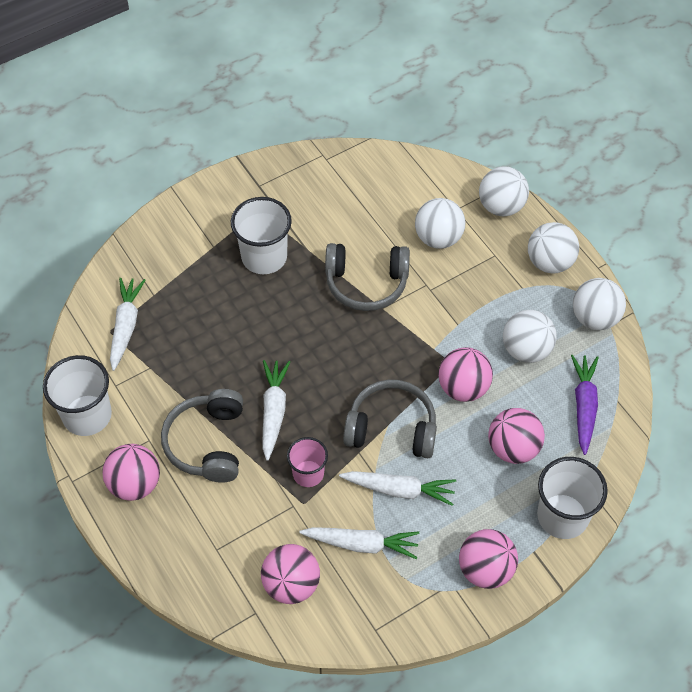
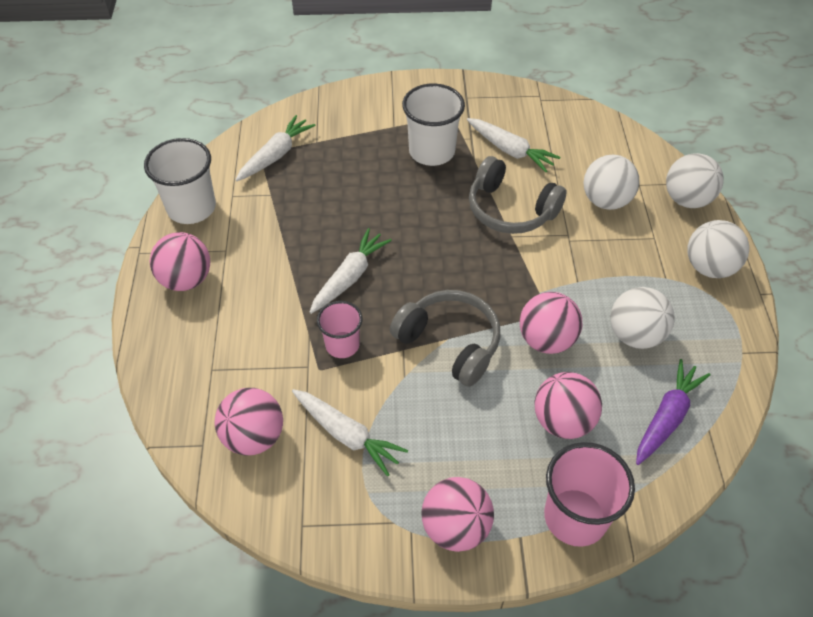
camera: 30 degrees right, 5 degrees down
(207, 443) = (272, 276): grey headphones -> none
(399, 490) = (419, 403): white carrot -> white carrot (510, 150)
(562, 516) = (575, 517): white cup -> pink cup
(594, 318) = (729, 338): white ball -> none

